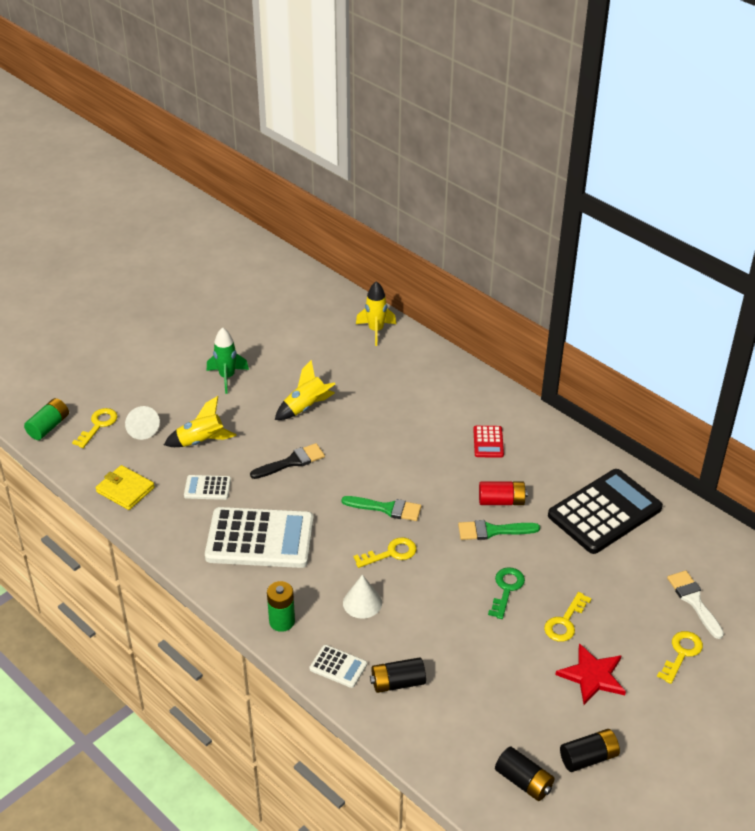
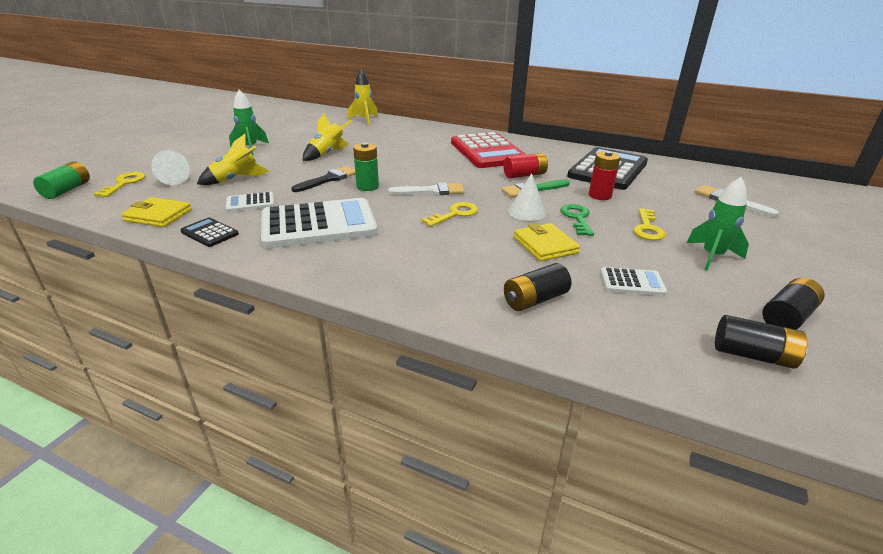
camera: 20 degrees left, 10 degrees down
(165, 528) = (209, 233): none -> black calculator
(282, 621) = (372, 277): green battery -> green battery (367, 186)
(338, 666) = (459, 300): white calculator -> white calculator (632, 282)
(362, 602) = (451, 248): white cone -> white cone (527, 212)
(386, 508) = (432, 191): green brush -> white brush
(448, 620) = (545, 245): none -> yellow wallet
(488, 442) = (487, 152): red calculator -> red calculator, size x2.23
(557, 558) = (600, 195): none -> red battery
(592, 676) = (712, 256): red star -> green rocket
(681, 654) = (762, 229): yellow key -> none

